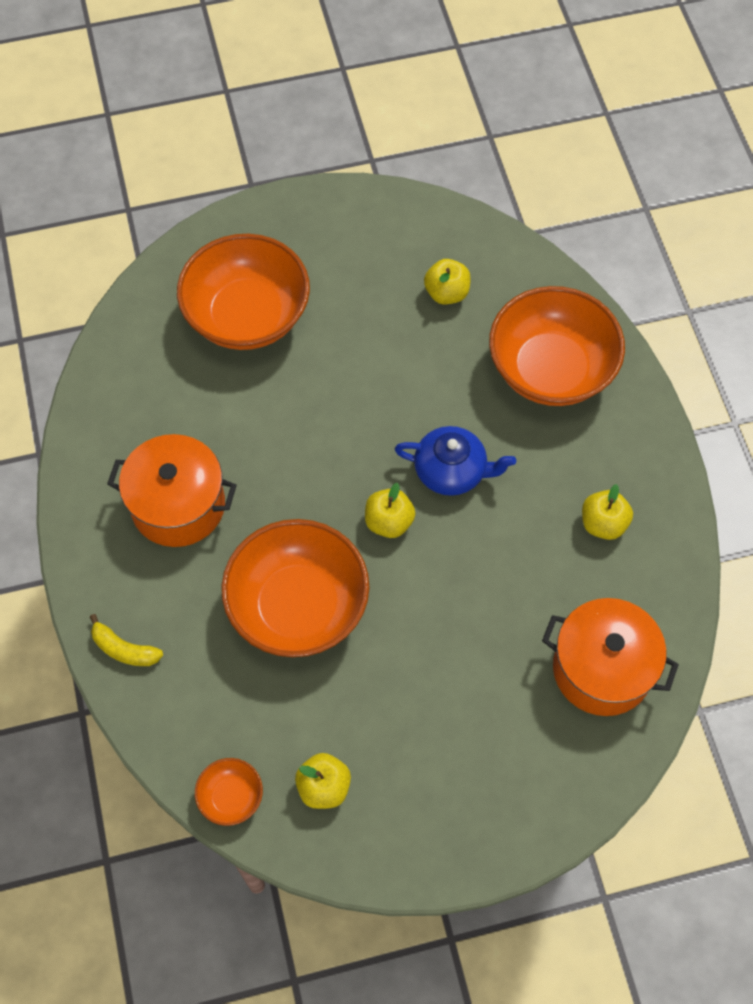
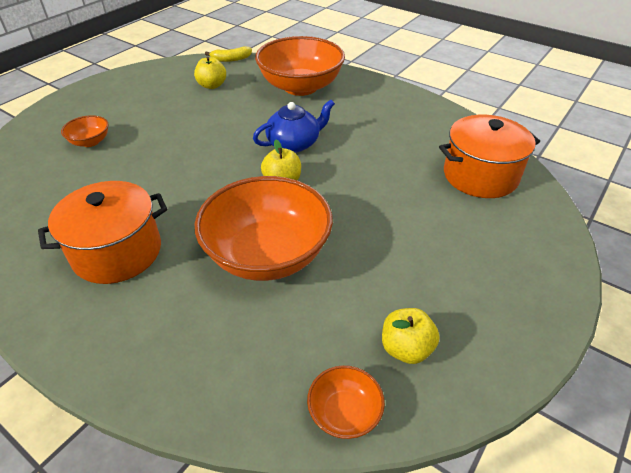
camera: 40 degrees left, 20 degrees down
(124, 649) = (144, 371): yellow banana -> yellow banana (231, 59)
(247, 316) = (90, 142): orange bowl -> orange bowl, size x0.44
(603, 523) = (399, 123): yellow apple -> none

